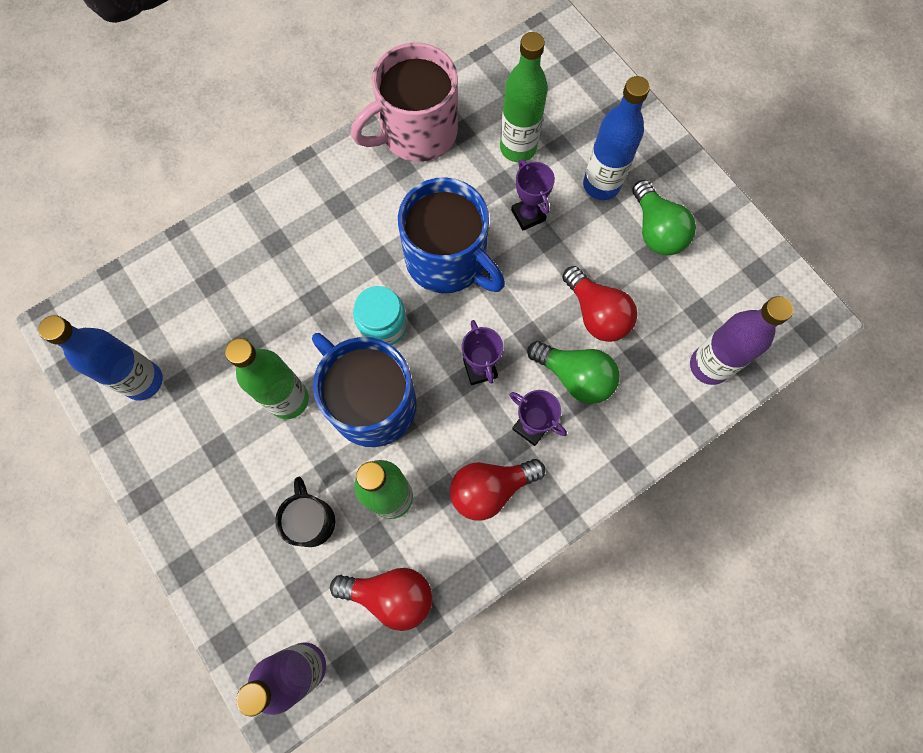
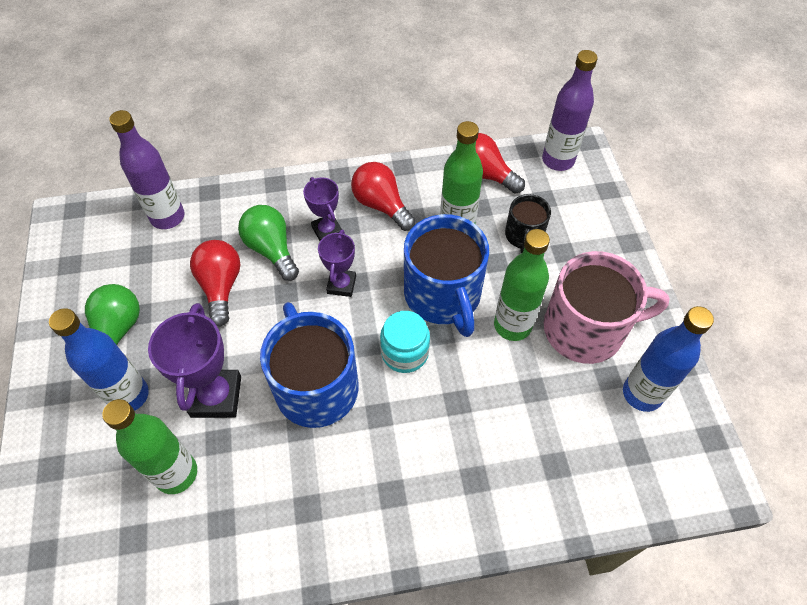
camera: 155 degrees left, 15 degrees down
(416, 132) = (268, 545): pink mug -> pink mug (586, 329)
(490, 489) = (381, 205): red light bulb -> red light bulb turned 135 degrees counterclockwise
(528, 215) = (216, 396): purple trophy -> purple trophy, size x1.64

